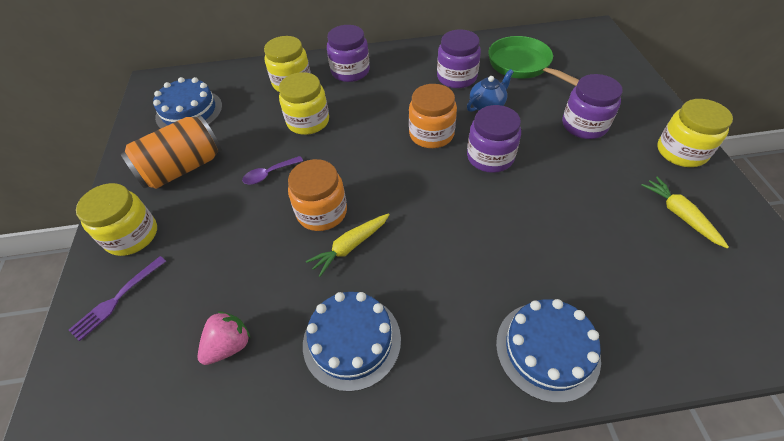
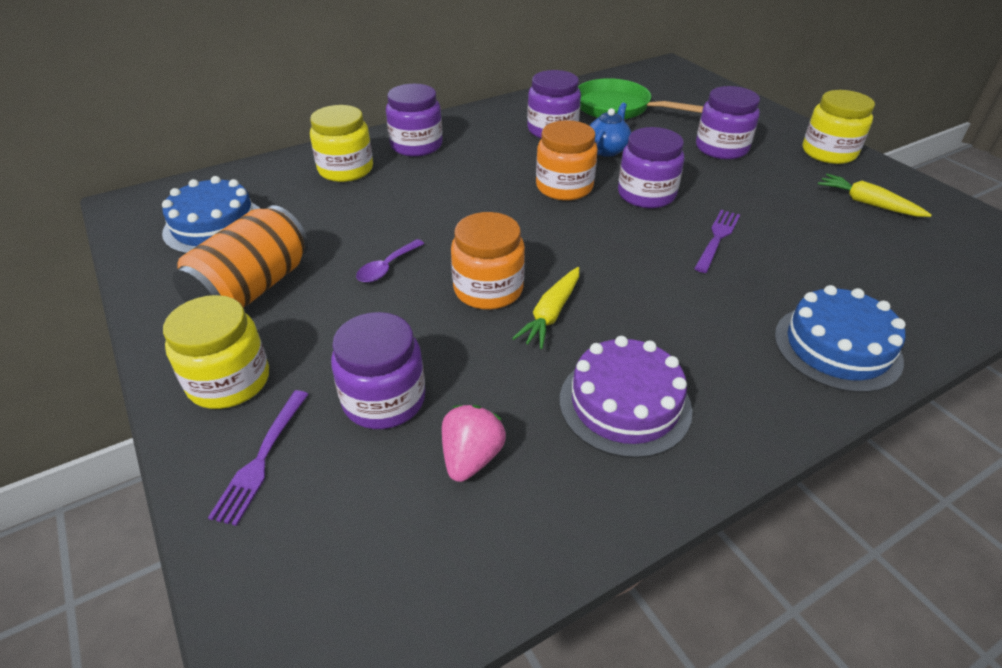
camera: 25 degrees left, 10 degrees down
(206, 280) = (384, 400): none -> purple jar
(308, 121) = (399, 204): yellow jar -> none
(352, 341) = (625, 404): blue cake -> purple cake
(519, 214) = (717, 238): none -> purple fork

